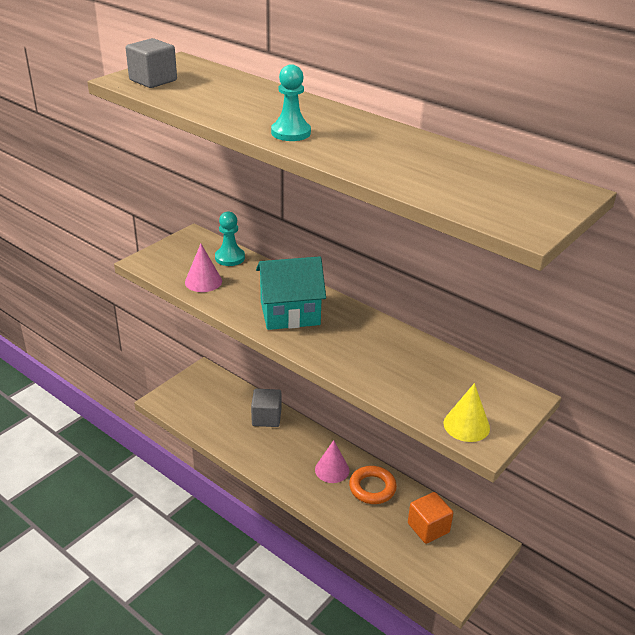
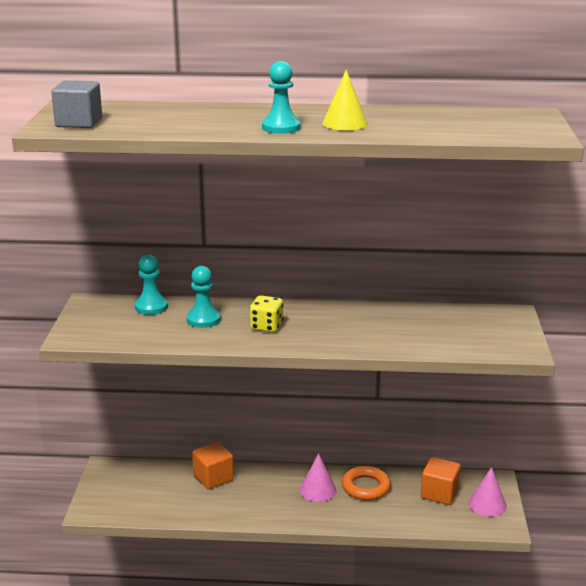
camera: 35 degrees left, 10 degrees down
(203, 281) = (154, 332): pink cone -> pink cone (487, 504)
(252, 285) = (203, 319): none -> turquoise pawn
(266, 418) = (213, 478): grey cube -> orange cube
(290, 313) = (266, 327): turquoise house -> yellow dice
(466, 425) = (500, 345): yellow cone -> yellow cone (344, 123)

